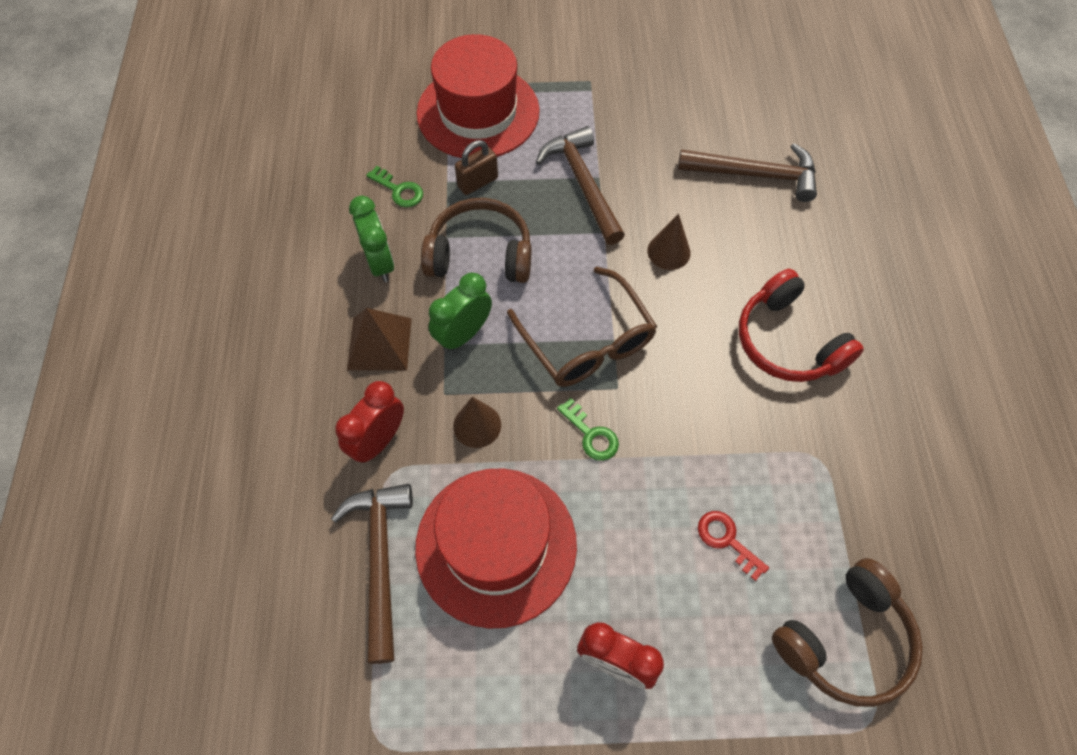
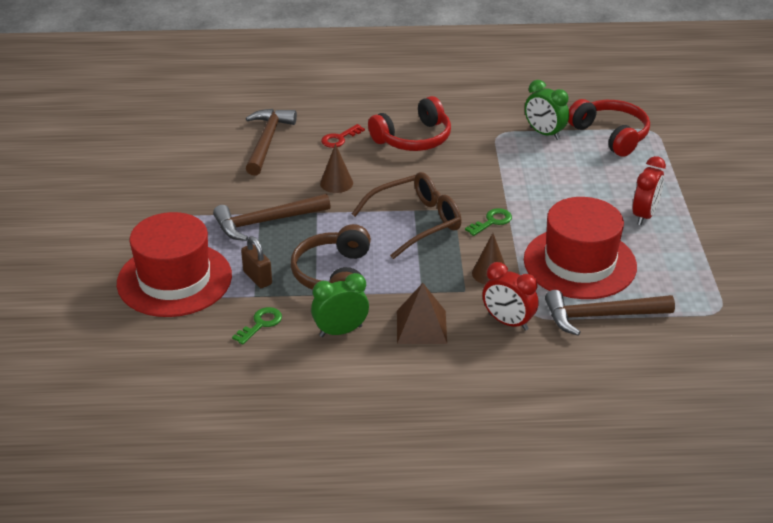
camera: 90 degrees left, 25 degrees down
(463, 334) = (411, 282): green clock -> green clock (544, 133)
(726, 540) = (558, 171): red key -> red key (339, 138)
(845, 640) = (611, 135): brown headphones -> red headphones

